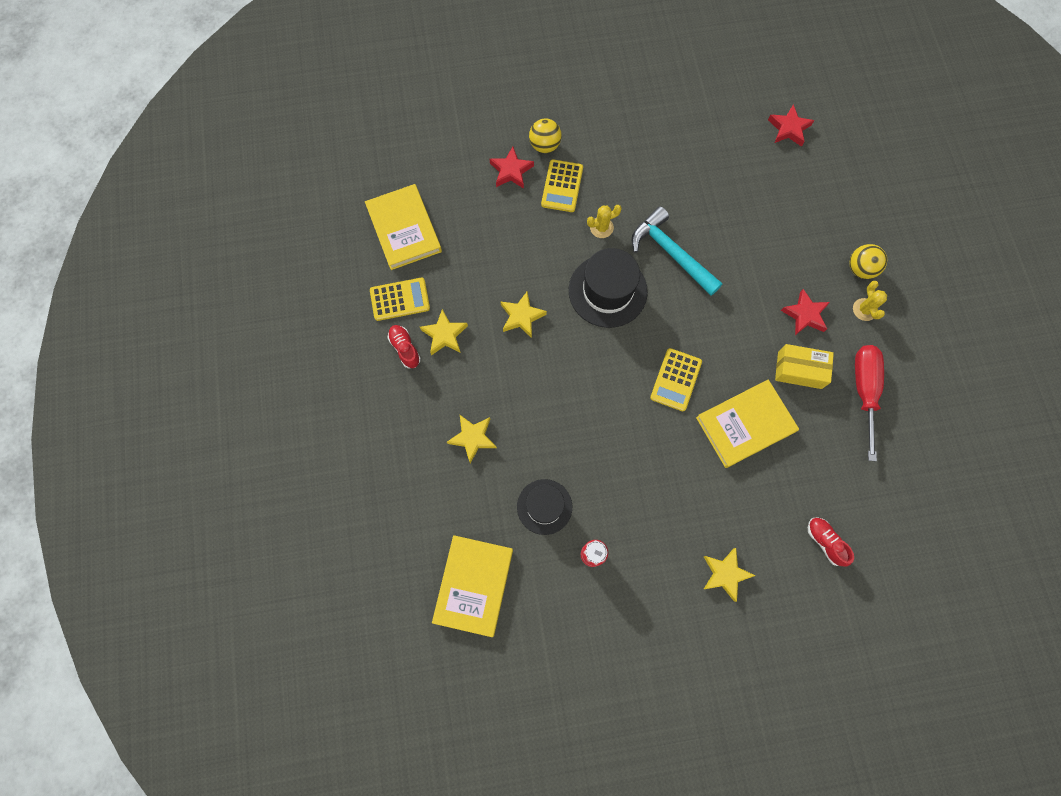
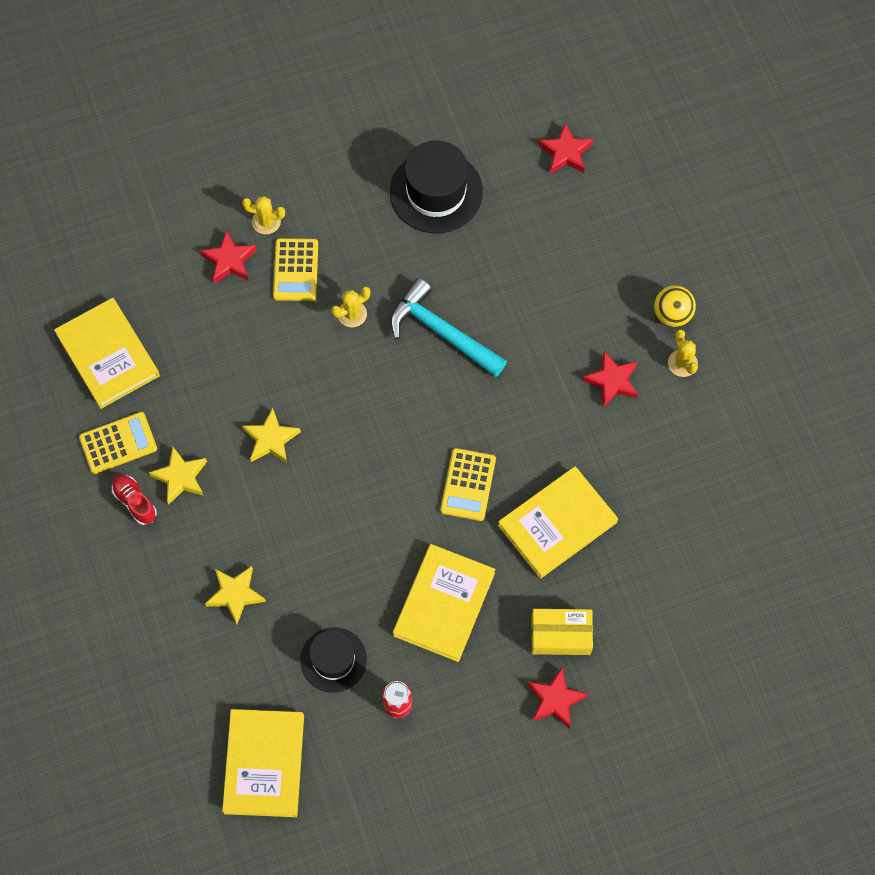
camera: 10 degrees left, 5 degrees down
(544, 145) = (266, 221): yellow ball -> yellow cactus
(607, 291) = (371, 391): black hat -> black hat (436, 192)
(642, 475) = (444, 604): none -> yellow book
(725, 574) = (555, 700): yellow star -> red star
(799, 370) = (613, 449): yellow box -> yellow box (560, 635)
(825, 542) = (666, 643): red shoe -> none
(864, 391) = (692, 461): red screwdriver -> none

